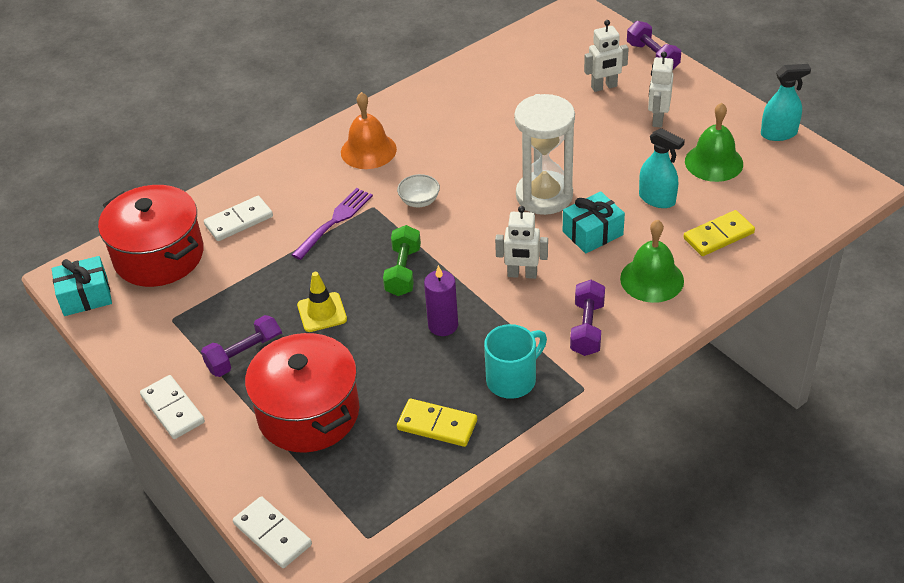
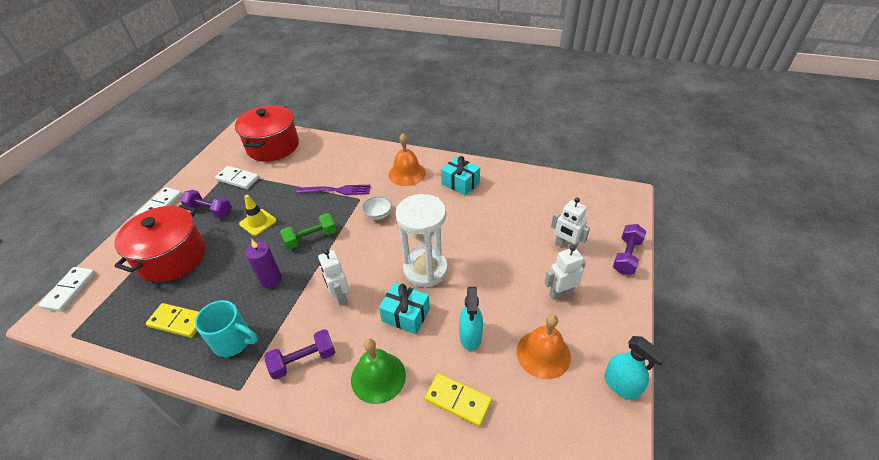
camera: 55 degrees right, 0 degrees up
(85, 296) = (232, 140): turquoise gift -> turquoise gift (460, 183)
(239, 221) = (315, 157): white domino -> white domino (238, 179)
(437, 425) = (178, 321): yellow domino -> yellow domino turned 60 degrees counterclockwise
(714, 162) = (543, 354): green bell -> orange bell

